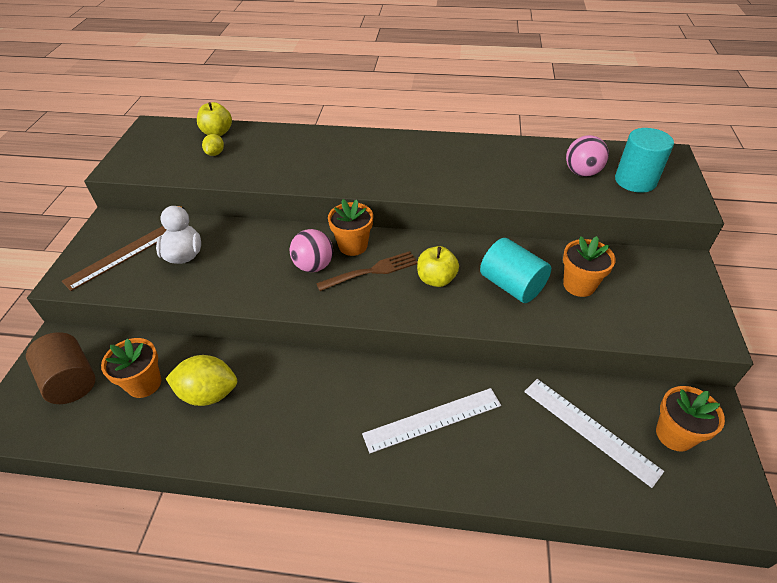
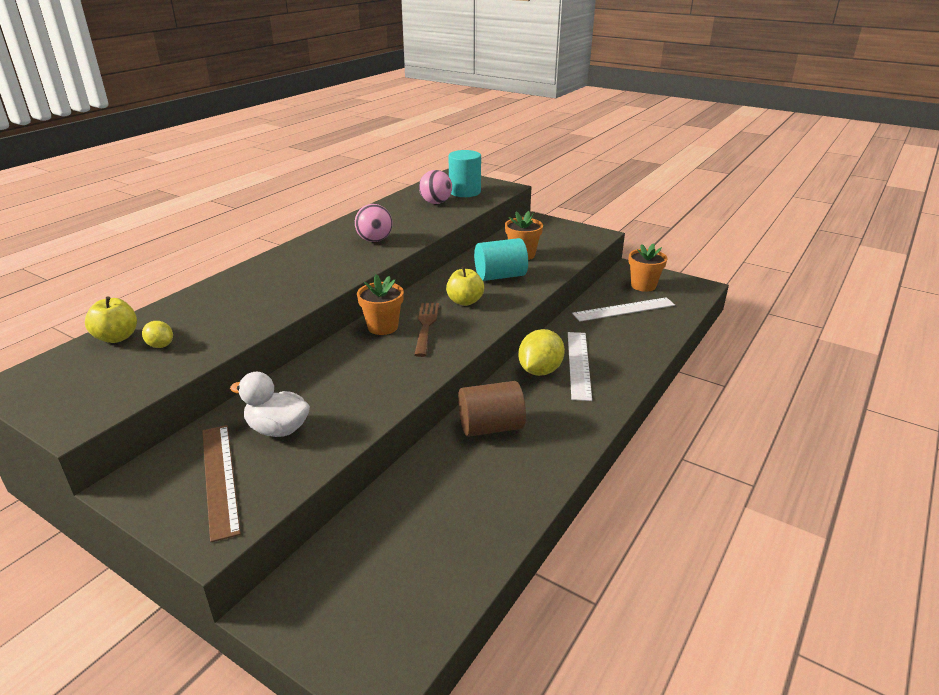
camera: 65 degrees left, 15 degrees down
(71, 380) = (359, 596): brown cylinder -> brown cylinder (491, 427)
(144, 383) = (416, 527): orange flower pot -> none
(208, 393) = (466, 480): yellow lemon -> yellow lemon (540, 371)
(314, 266) = (387, 352): pink ball -> pink ball (374, 240)

